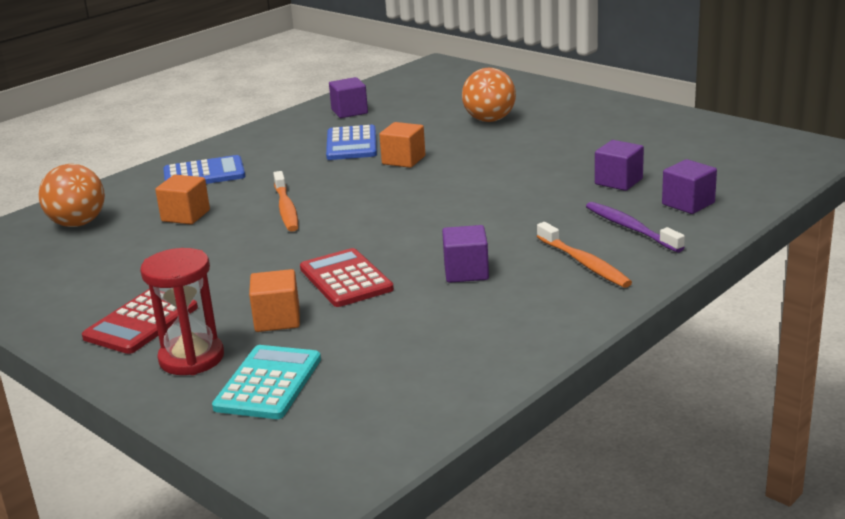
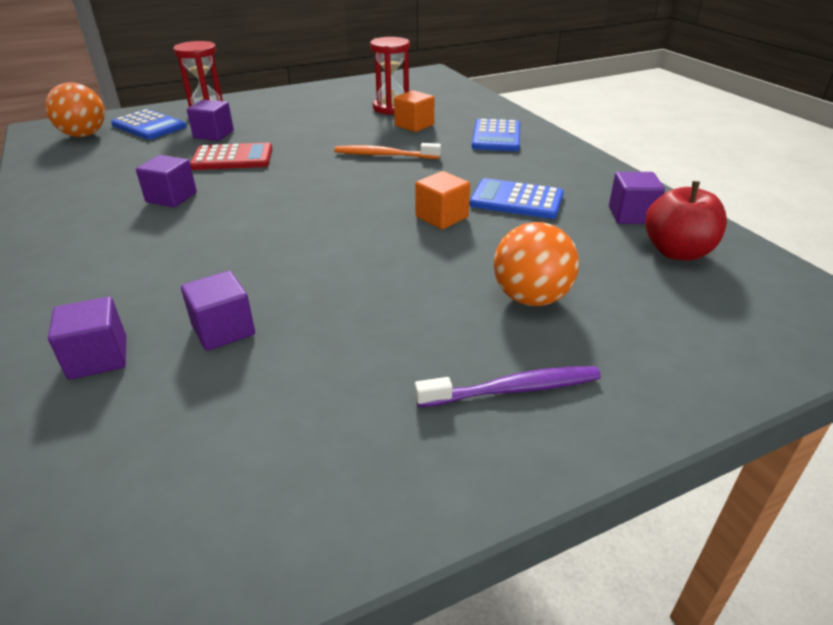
camera: 110 degrees right, 10 degrees up
(78, 224) = (439, 99): orange ball -> orange ball (84, 135)
(125, 241) = (391, 108): none -> red hourglass
(141, 322) = (269, 106): red calculator -> none
(268, 383) = (149, 126): turquoise calculator -> blue calculator
(277, 319) = (213, 134): orange cube -> purple cube
(395, 97) = (677, 252): none -> red apple
(584, 263) = (97, 248): orange toothbrush -> none
(630, 228) = (112, 294): purple toothbrush -> purple toothbrush (513, 389)

